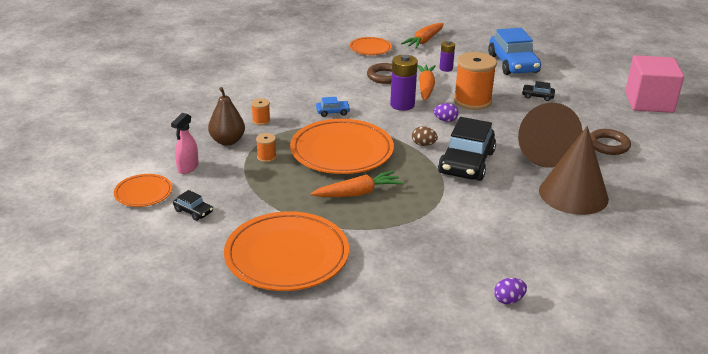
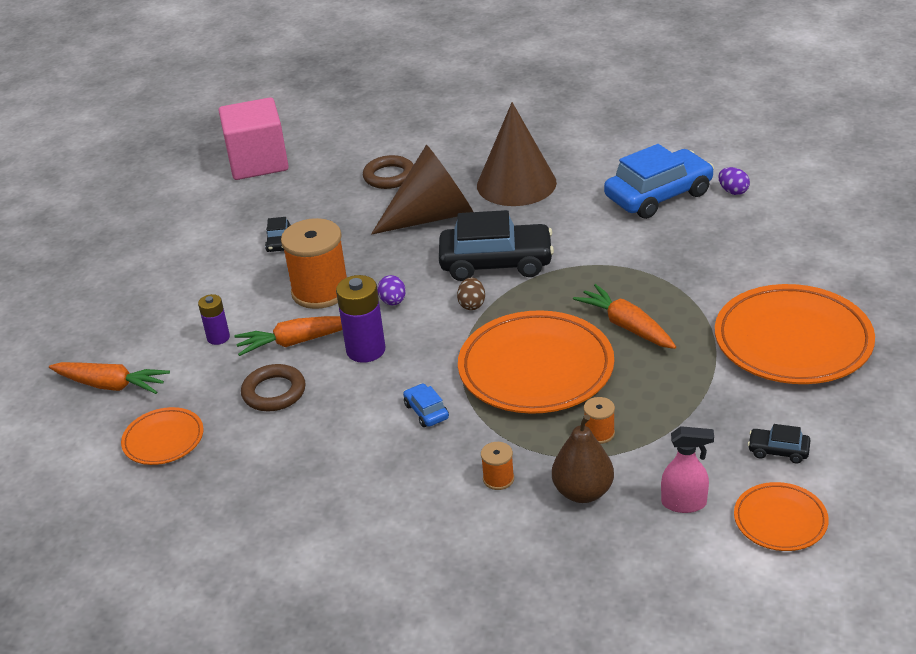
camera: 105 degrees left, 5 degrees up
(193, 211) = (778, 451): black car -> black car turned 90 degrees counterclockwise
(513, 64) = (176, 279): blue car -> blue car (658, 195)

